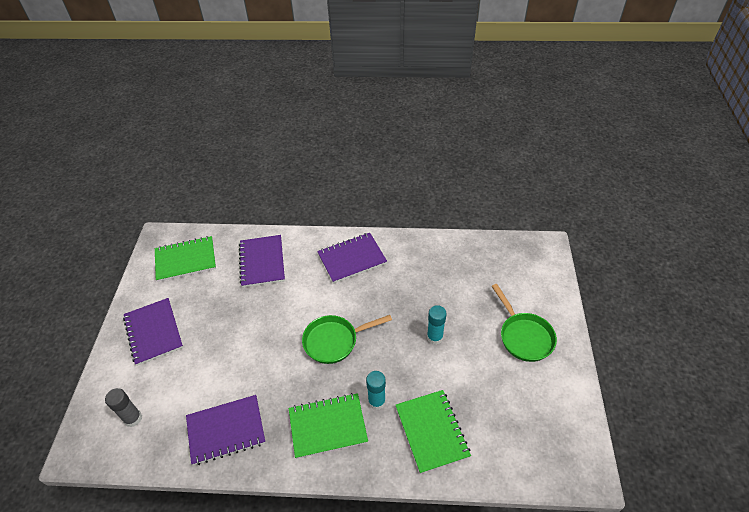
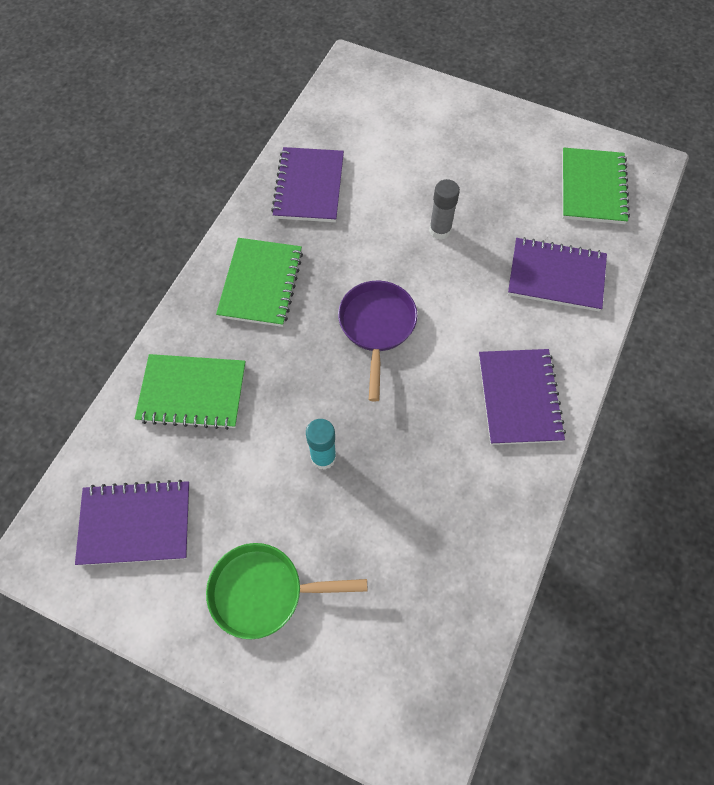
camera: 110 degrees right, 15 degrees up
(133, 418) = (367, 110): grey glue stick -> grey glue stick (440, 230)
(154, 332) = (478, 140): purple notebook -> purple notebook (136, 524)
(334, 341) = (377, 327): green pan -> purple pan
(377, 401) = (264, 346): turquoise glue stick -> none

